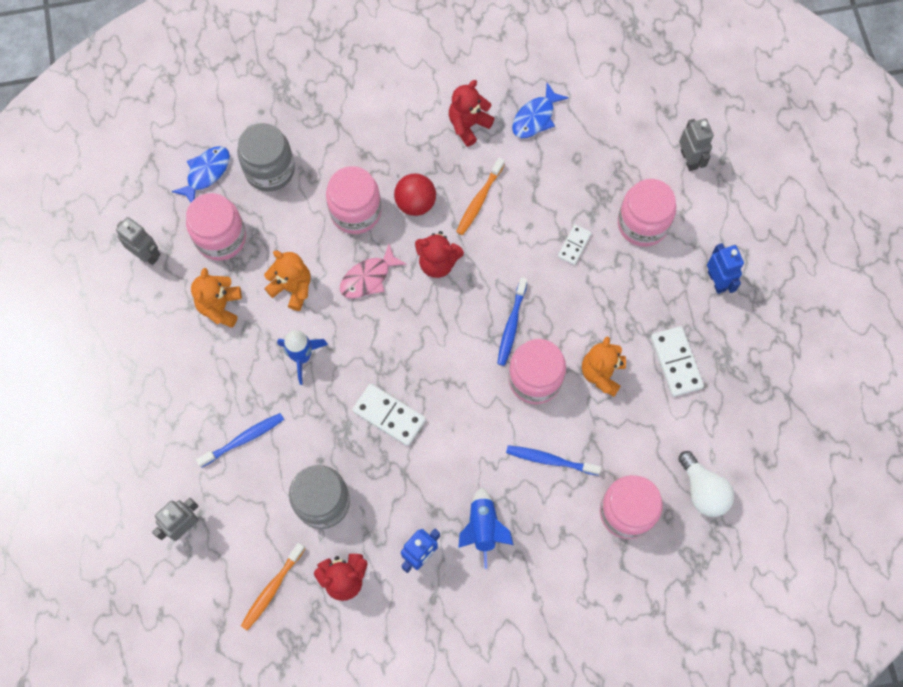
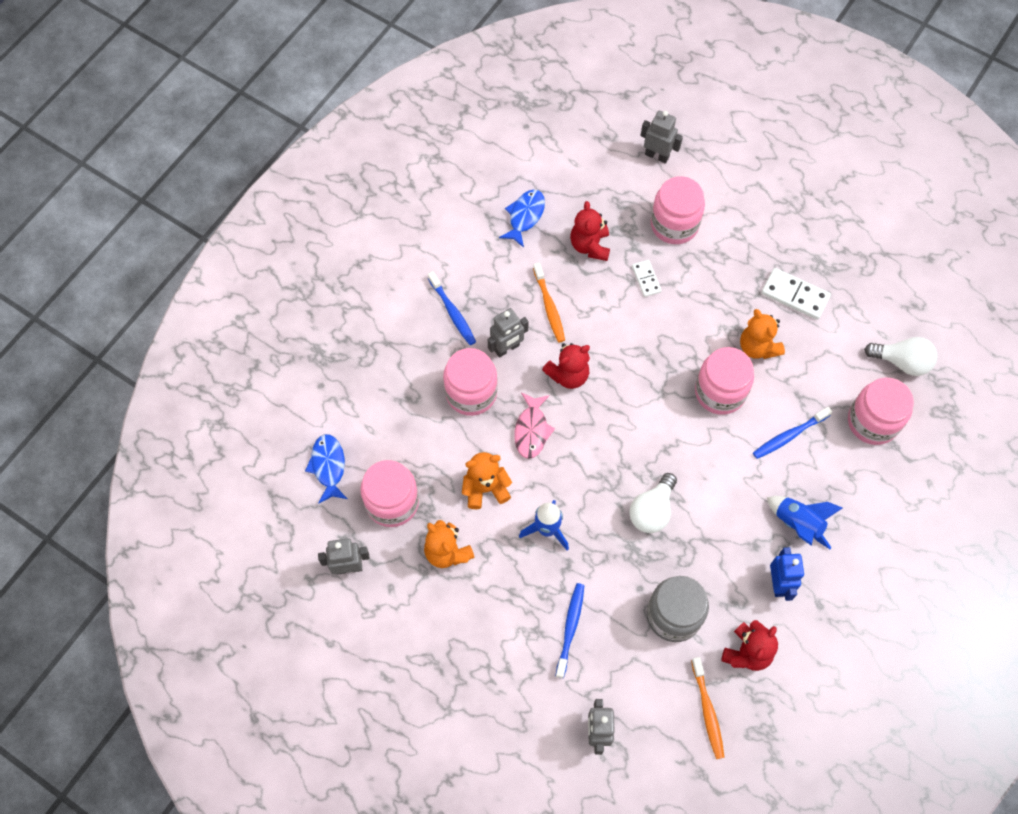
camera: 45 degrees left, 5 degrees down
(270, 169) = (374, 420): grey jar -> none
(389, 415) = (652, 510): white domino -> white light bulb
(415, 203) = (507, 348): red ball -> grey robot
(468, 125) = (484, 262): red teddy bear -> red teddy bear (590, 246)
(511, 325) = (665, 371): blue toothbrush -> blue toothbrush (452, 312)
(535, 117) = (525, 216): blue fish -> blue fish turned 150 degrees counterclockwise
(717, 281) = (761, 219): blue robot -> none

